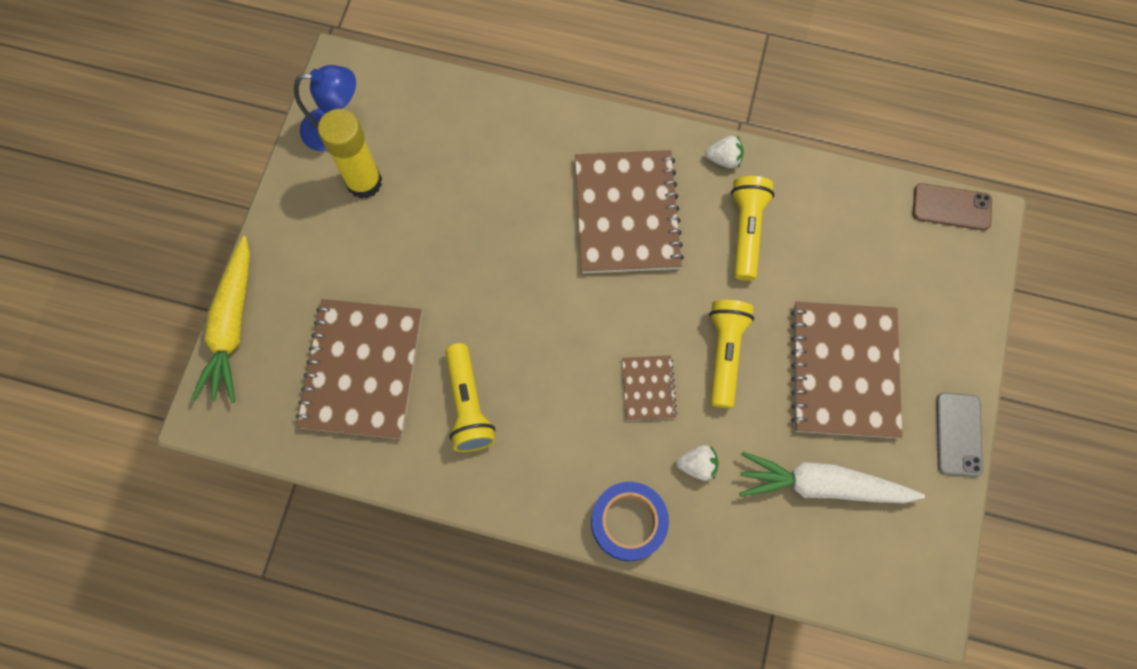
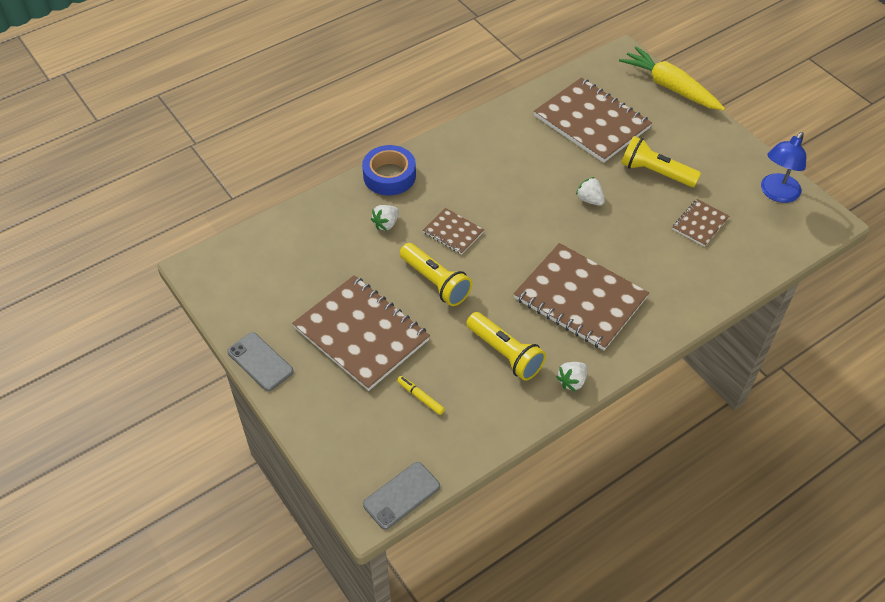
camera: 130 degrees right, 20 degrees down
(364, 182) = (722, 186): yellow glue stick -> none
(437, 171) = (700, 224): none -> brown notebook
(468, 405) = (525, 151): yellow flashlight -> yellow flashlight (655, 172)
(489, 290) = (589, 200): none -> white strawberry
(822, 484) = (312, 271): white carrot -> none
(855, 265) = (420, 397): none -> yellow marker
(951, 207) = (401, 495): brown phone -> grey phone

